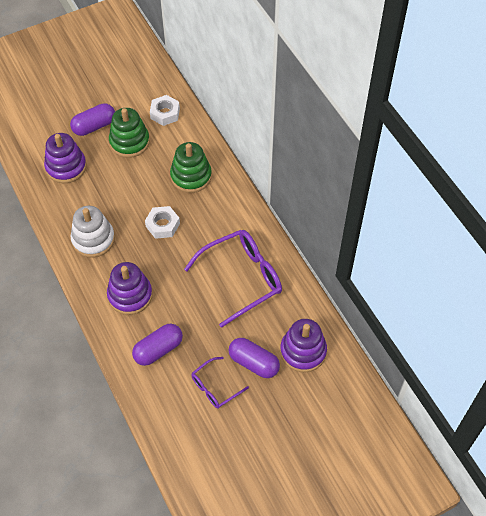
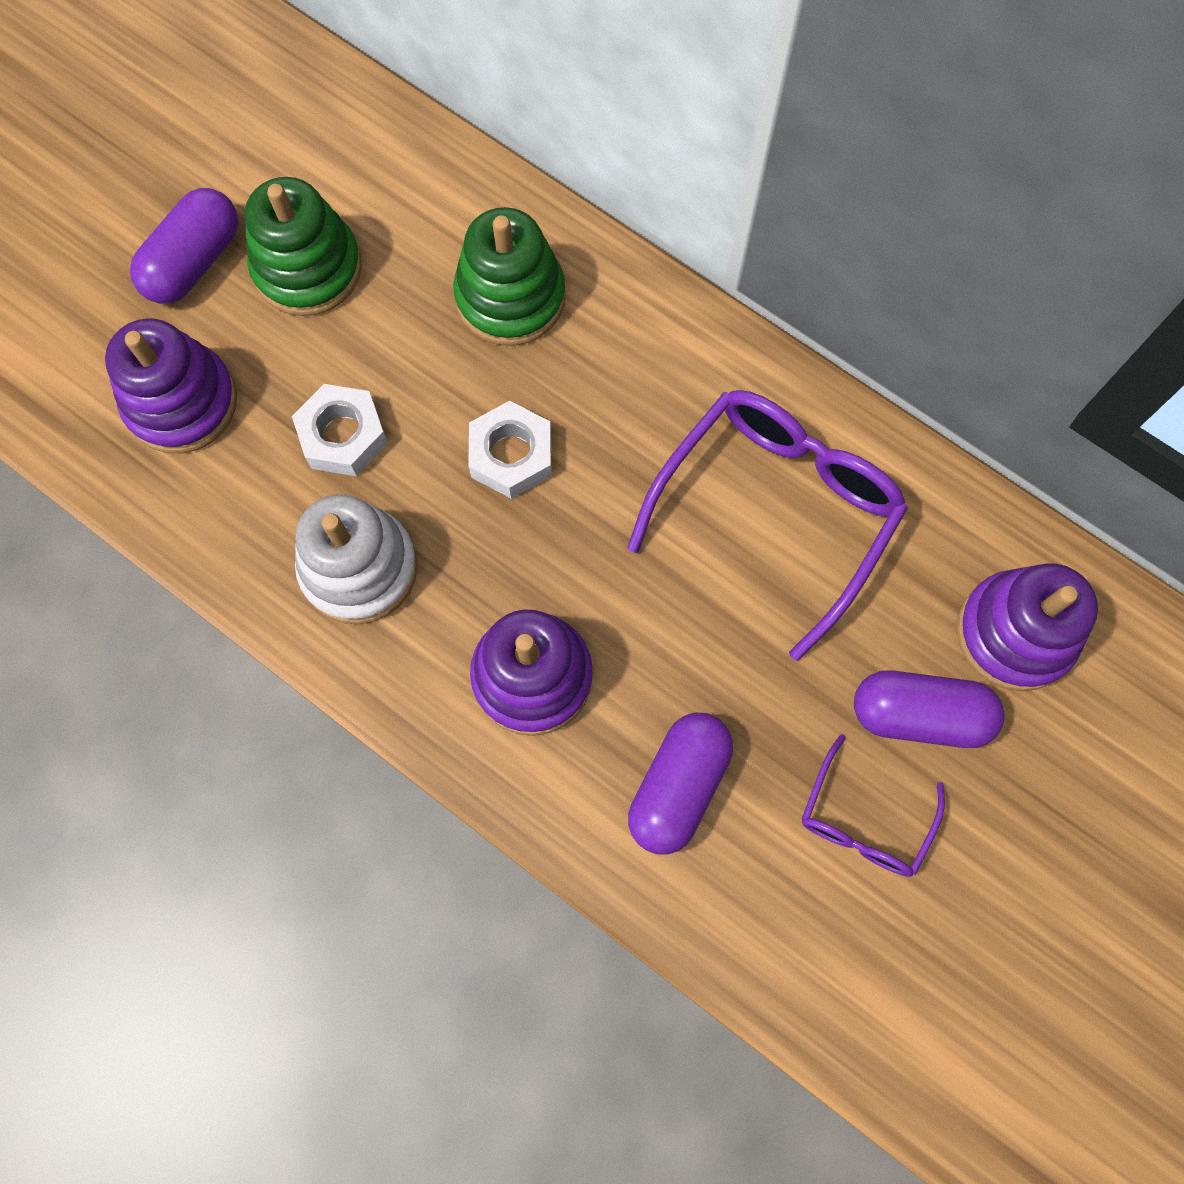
camera: 25 degrees left, 15 degrees up
(165, 113) = (355, 155): white nut -> white nut (343, 436)

